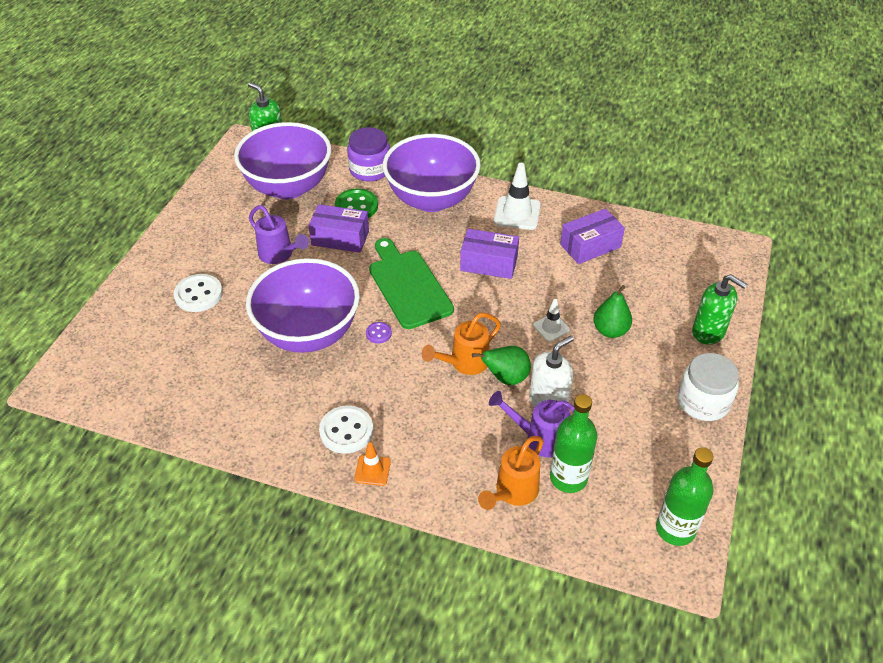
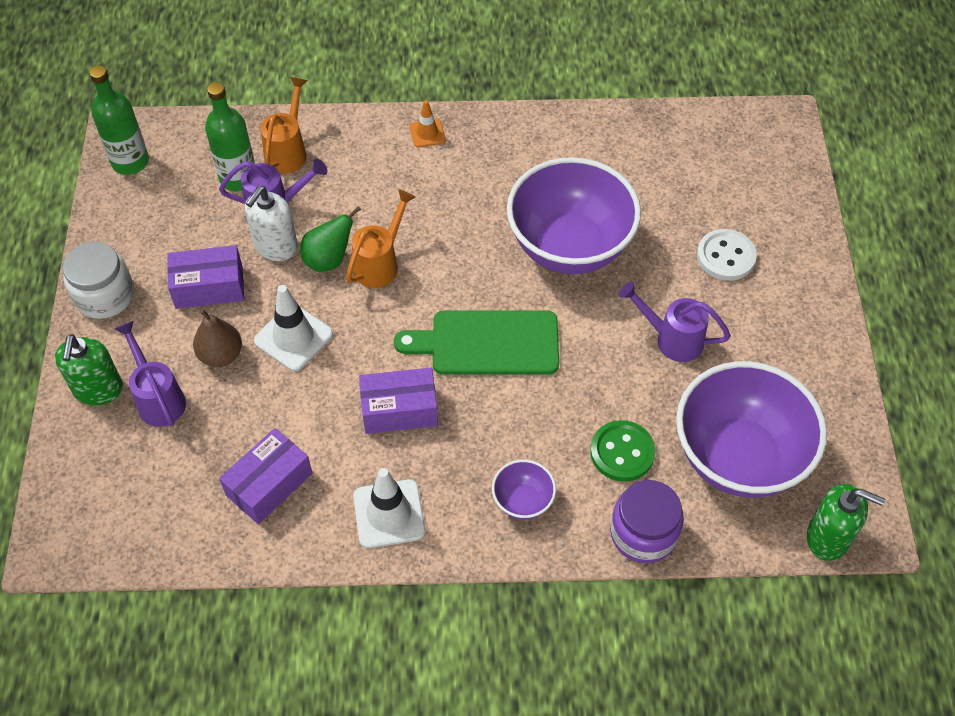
camera: 160 degrees right, 10 degrees up
(340, 238) = (612, 389): purple box -> purple box (209, 287)
(346, 431) = (470, 160): white button -> none
(378, 333) = (492, 270): purple button -> none
(408, 286) = (488, 343): green cutting board -> green cutting board turned 135 degrees clockwise
(431, 199) = (523, 501): purple bowl -> purple bowl, size x0.43
(551, 328) = (293, 337): white traffic cone -> white traffic cone, size x1.70
(610, 330) = (221, 355): green pear -> brown pear
(662, 314) = (158, 398): none -> purple watering can
(708, 332) = (98, 389): green soap dispenser -> green soap dispenser turned 105 degrees counterclockwise

